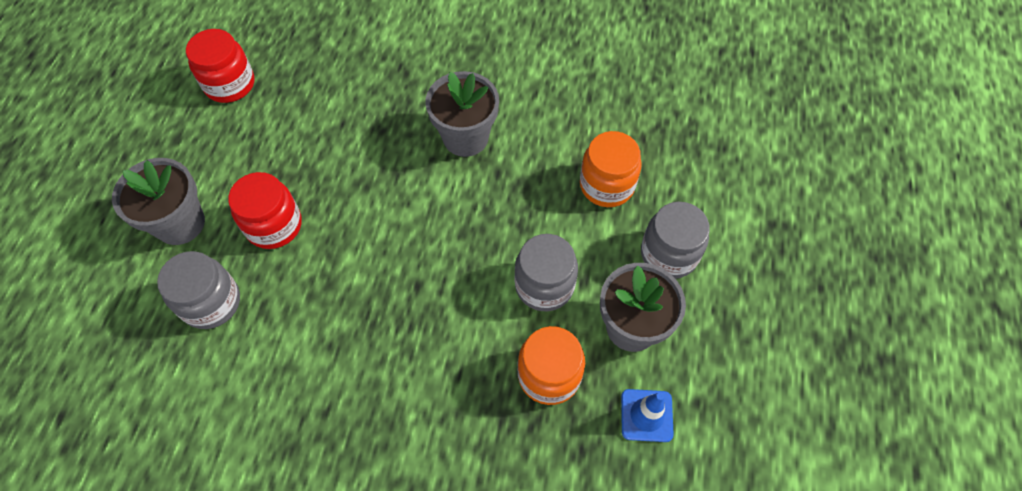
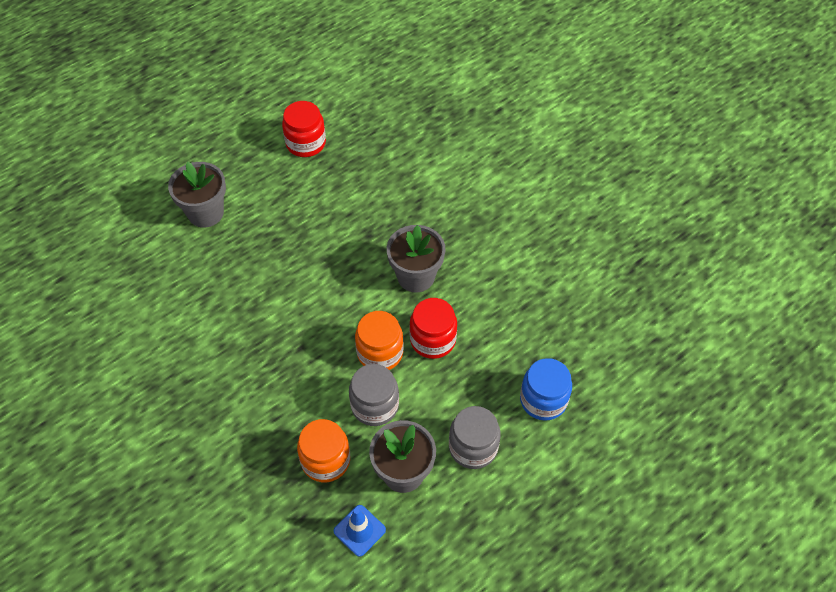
camera: 40 degrees right, 5 degrees down
(211, 302) = (182, 272): grey jar -> none
(274, 225) = (254, 251): red jar -> red jar (433, 340)
(607, 185) = (477, 373): orange jar -> orange jar (380, 353)
(685, 166) = (543, 400): none -> blue jar

